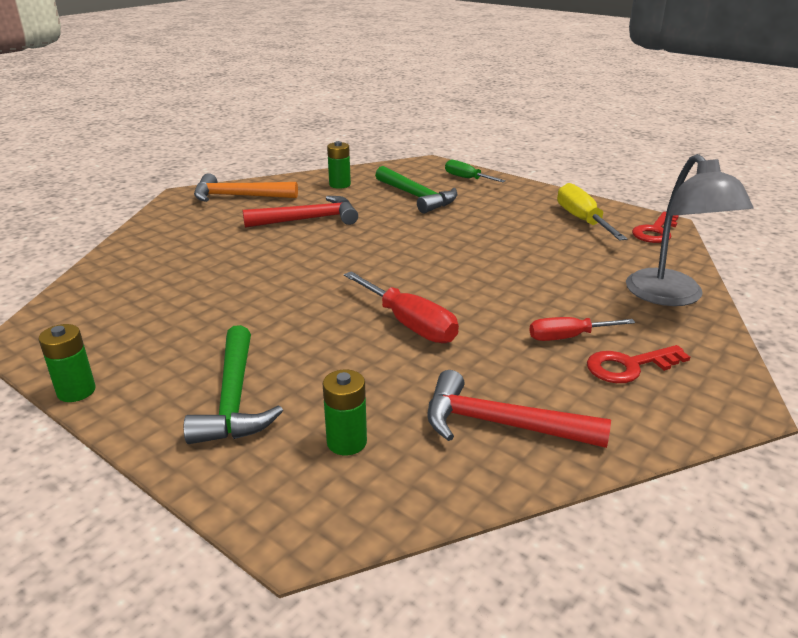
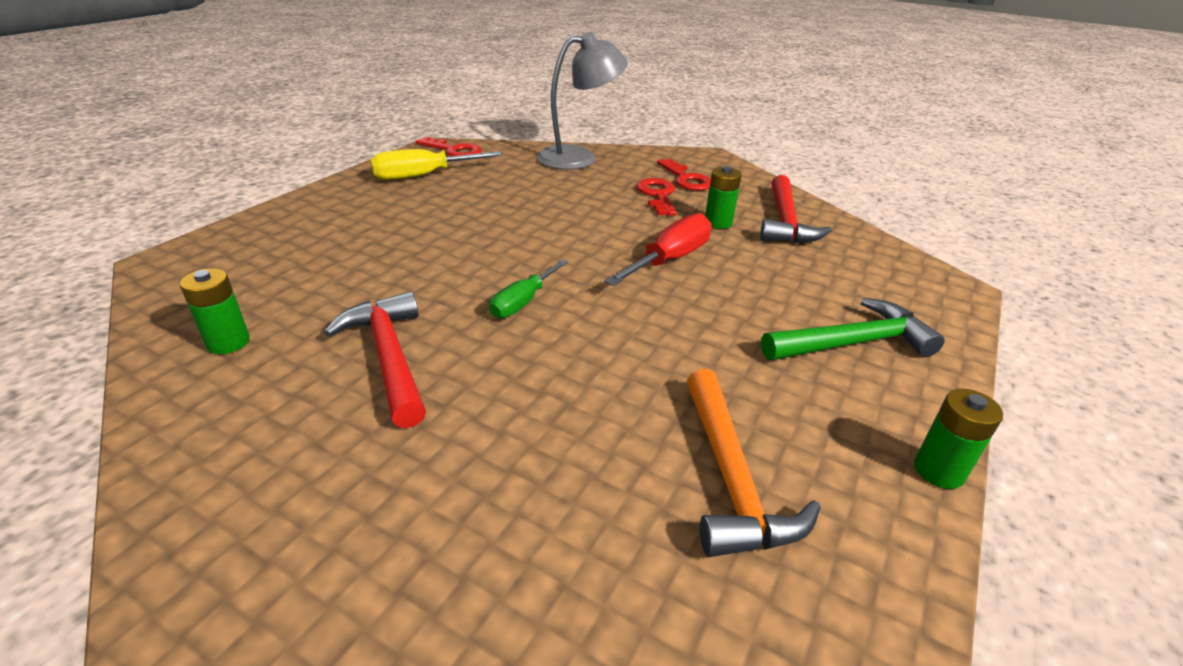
camera: 100 degrees left, 5 degrees up
(238, 196) = (237, 473): orange hammer -> orange hammer (731, 478)
(346, 442) = (856, 278): green battery -> green battery (718, 222)
(417, 197) = (319, 267): green hammer -> none
(467, 178) = (259, 232): green screwdriver -> green screwdriver (522, 302)
(567, 337) = (657, 195): red screwdriver -> red key

